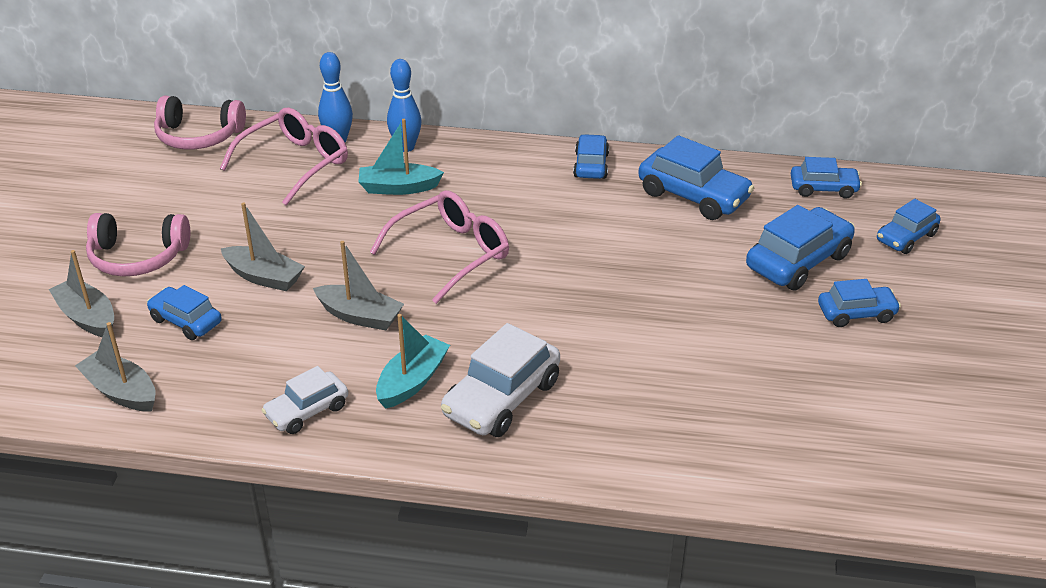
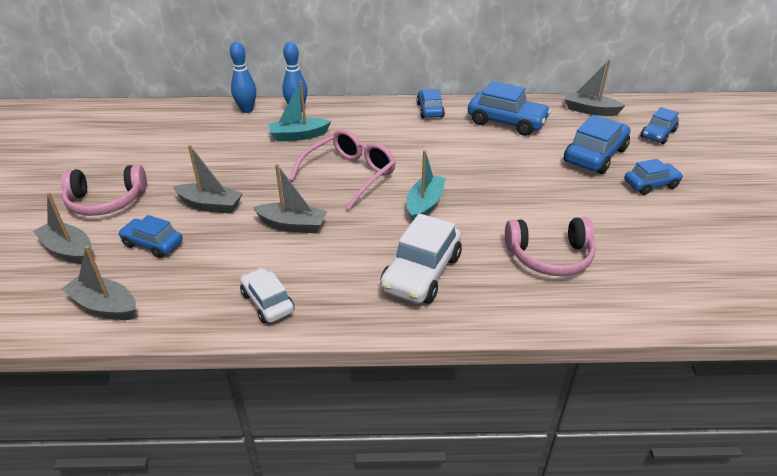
camera: 10 degrees left, 0 degrees up
(198, 136) = (142, 116): pink headphones -> pink headphones (550, 256)
(295, 163) = (219, 127): pink glasses -> none
(307, 411) = (267, 302): white car -> white car turned 105 degrees clockwise
(412, 381) = (347, 268): turquoise boat -> turquoise boat (424, 204)
(823, 188) = (590, 110): blue car -> grey boat

